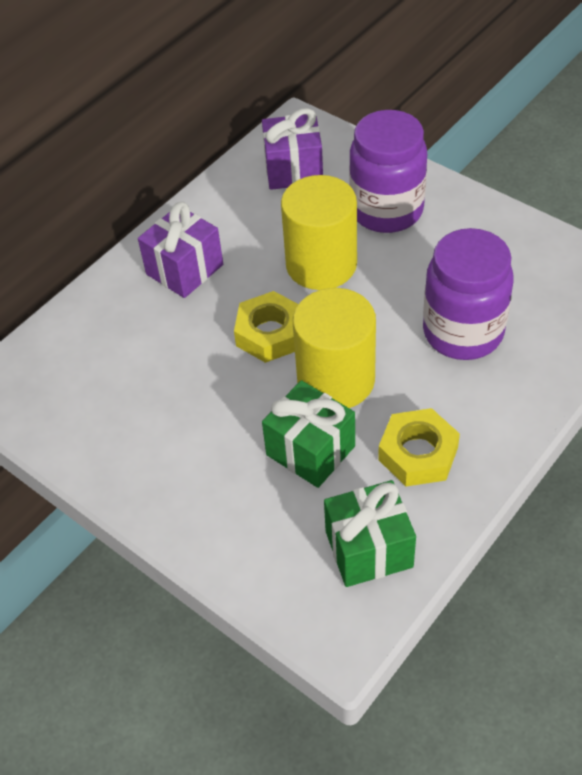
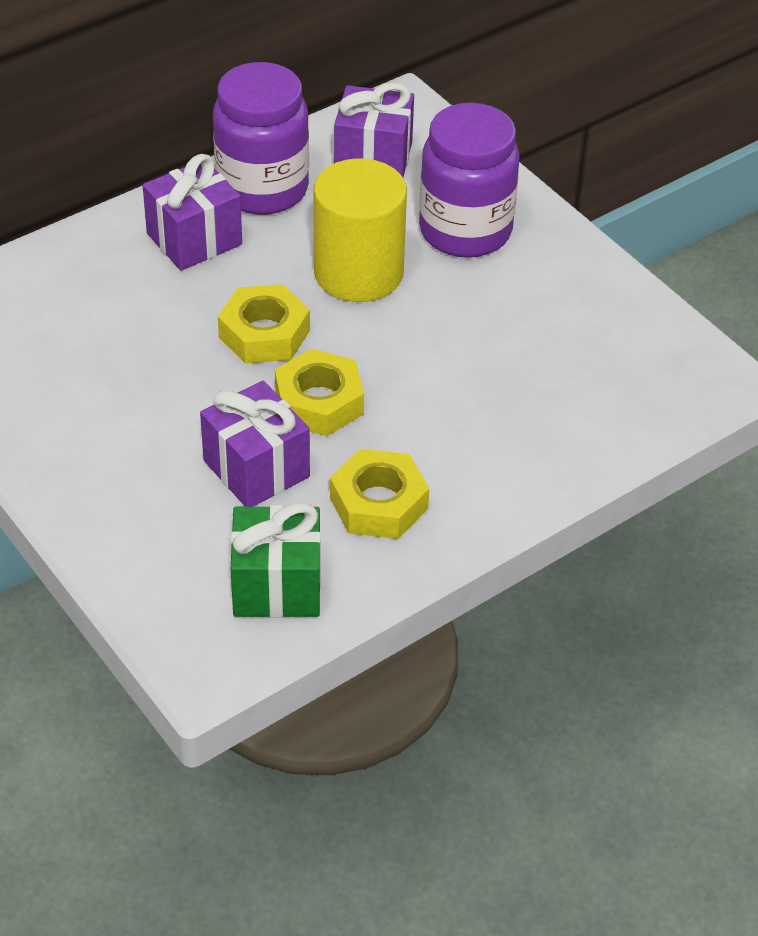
camera: 10 degrees right, 5 degrees down
(310, 450) = (256, 469): green gift -> purple gift
(336, 380) = (319, 402): yellow cylinder -> yellow nut
(463, 332) = (493, 388): purple jar -> purple jar (262, 189)

